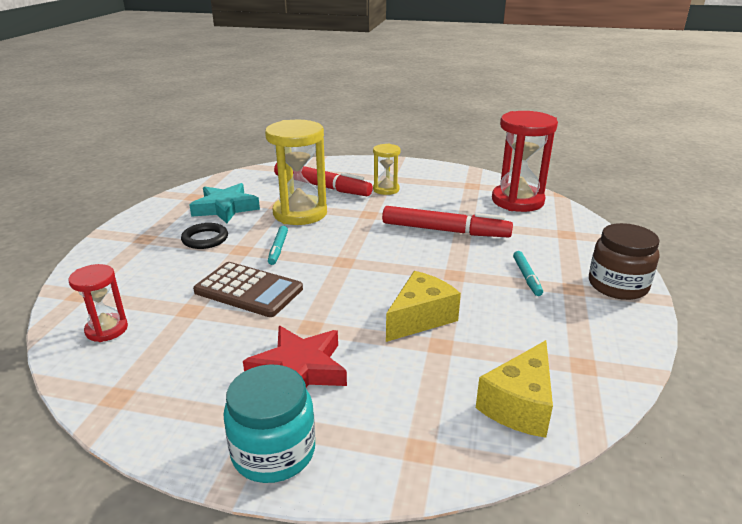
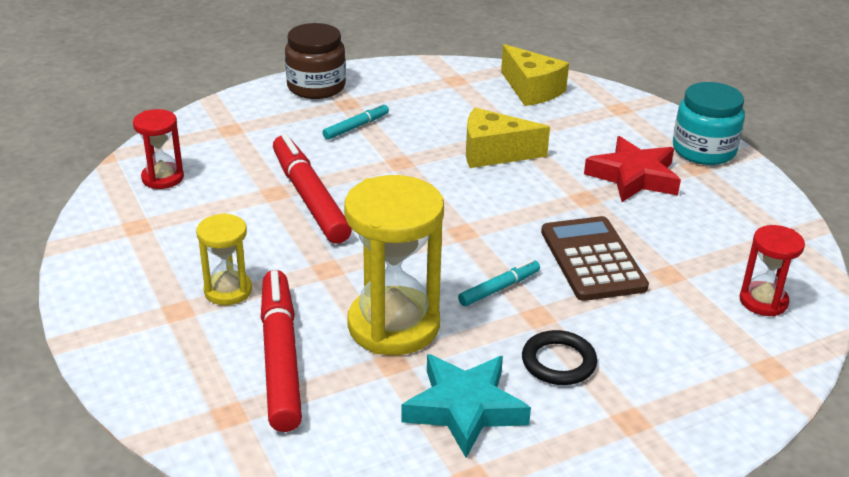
camera: 130 degrees left, 5 degrees up
(517, 201) = (163, 178): red hourglass -> red hourglass, size x0.54
(519, 405) = (531, 90): yellow cheese -> yellow cheese turned 60 degrees clockwise

